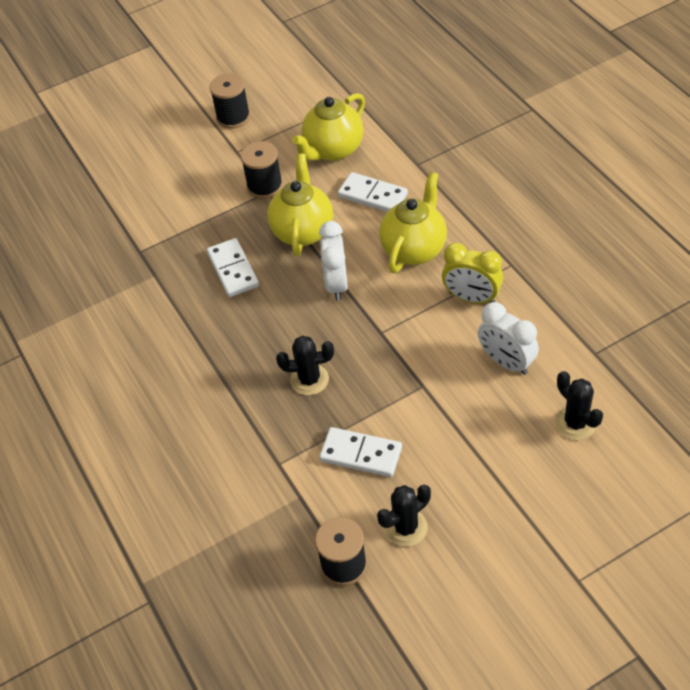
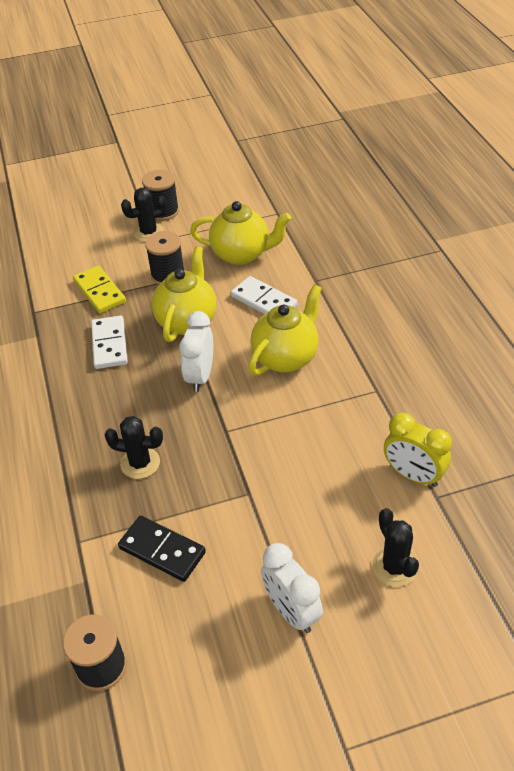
camera: 10 degrees right, 5 degrees down
(200, 217) = (100, 291): none -> yellow domino
(333, 150) = (242, 254): yellow teapot -> yellow teapot turned 135 degrees counterclockwise
(361, 454) = (162, 550): white domino -> black domino
(406, 528) = (179, 641): black cactus -> black cactus (149, 232)
(471, 298) = (326, 415): yellow clock -> yellow clock (413, 475)
(506, 362) = (341, 486): white clock -> white clock (291, 611)

